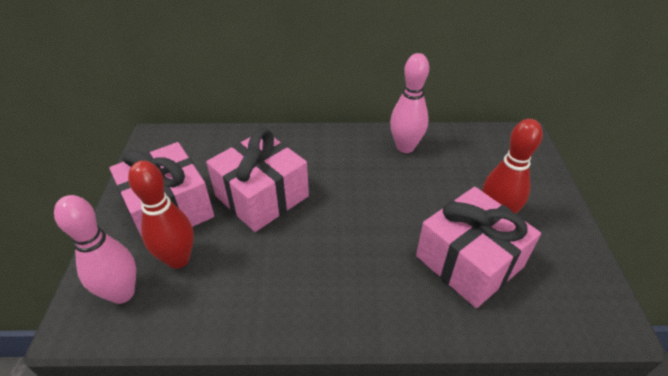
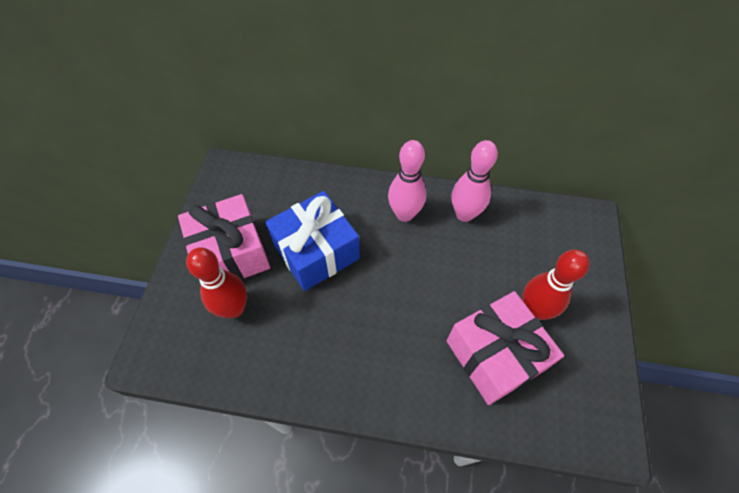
camera: 10 degrees right, 15 degrees up
(122, 293) = (184, 335): pink bowling pin -> pink bowling pin (404, 214)
(262, 196) = (316, 252): pink gift -> blue gift

